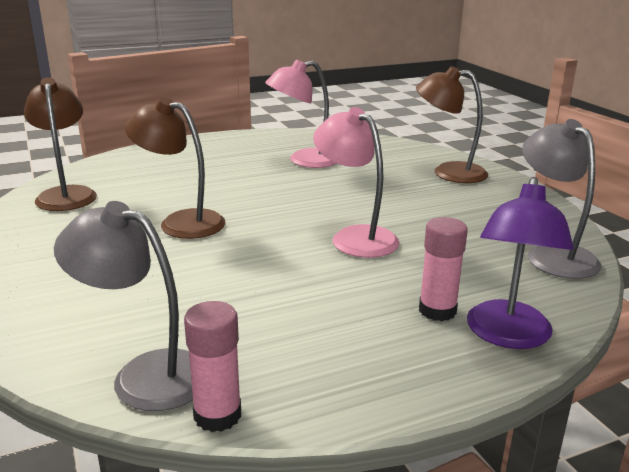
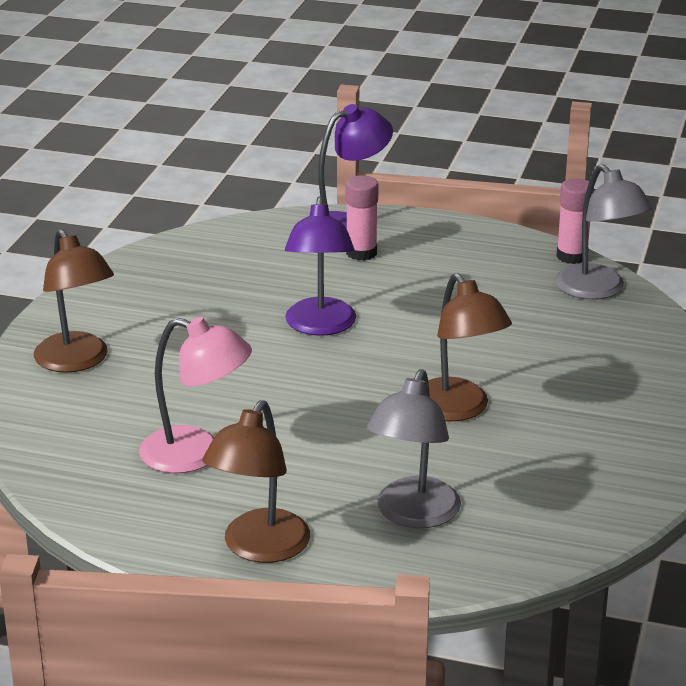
camera: 140 degrees left, 5 degrees up
(66, 194) = (551, 513): brown lamp -> brown lamp (259, 548)
(355, 237) = (320, 326): pink lamp -> purple lamp
(552, 254) = (198, 251): grey lamp -> grey lamp (413, 515)

